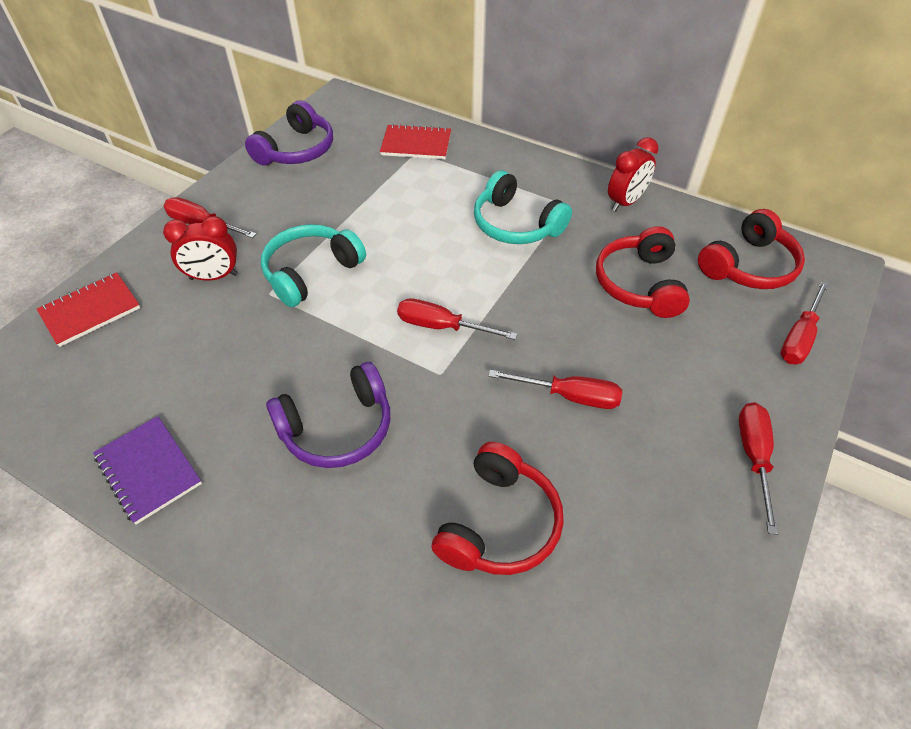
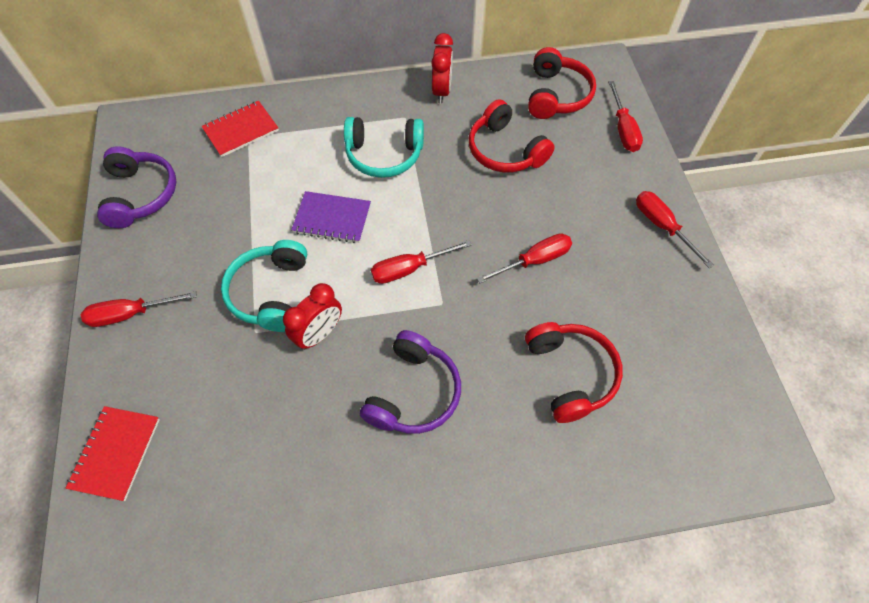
camera: 40 degrees left, 10 degrees up
(148, 470) = (313, 527): purple notebook -> purple notebook (332, 219)
(214, 277) = (193, 350): red clock -> red clock (319, 334)

